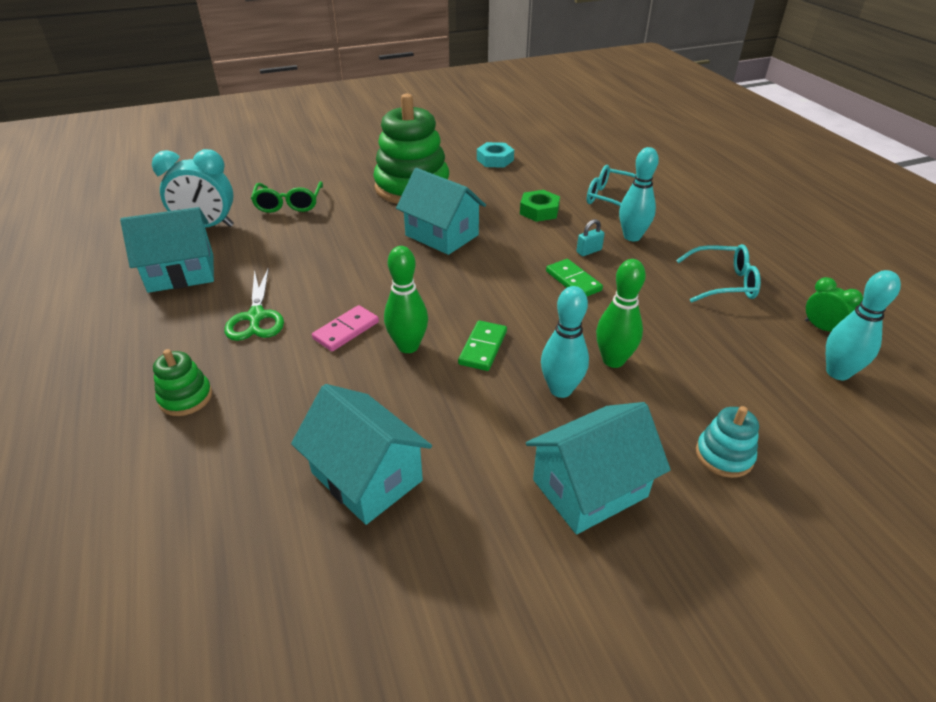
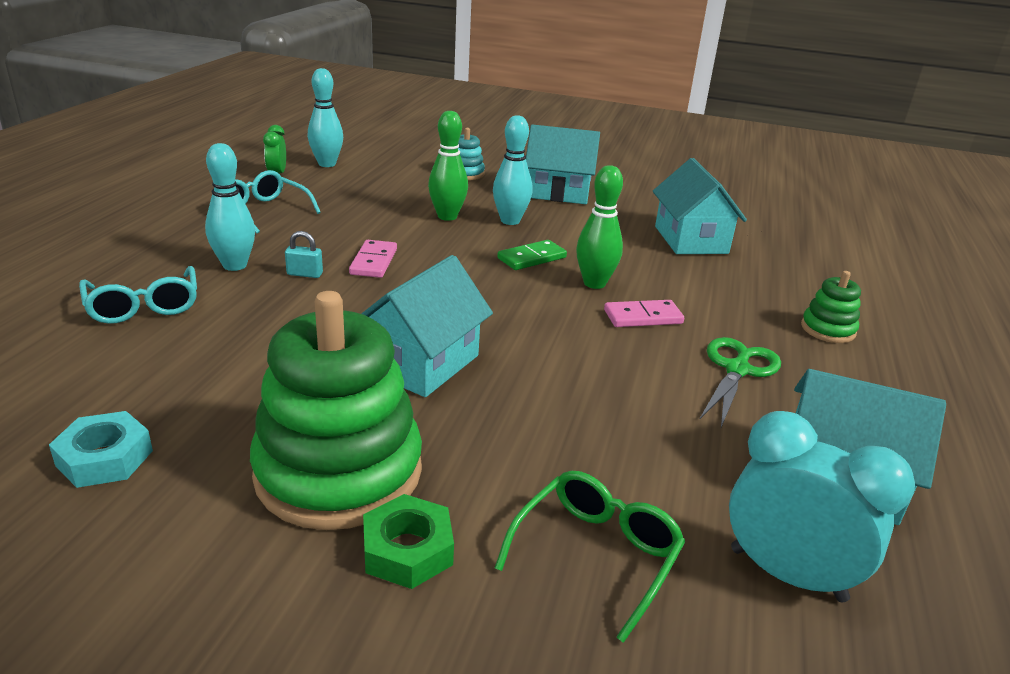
camera: 145 degrees left, 10 degrees down
(442, 235) = (422, 363): turquoise house -> turquoise house turned 45 degrees clockwise
(539, 211) = (252, 334): green nut -> green nut (407, 550)
(573, 281) = (373, 262): green domino -> pink domino

